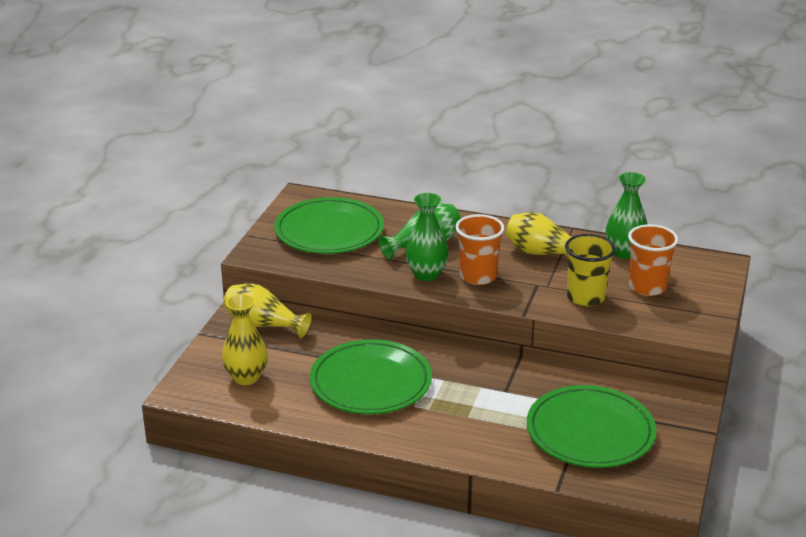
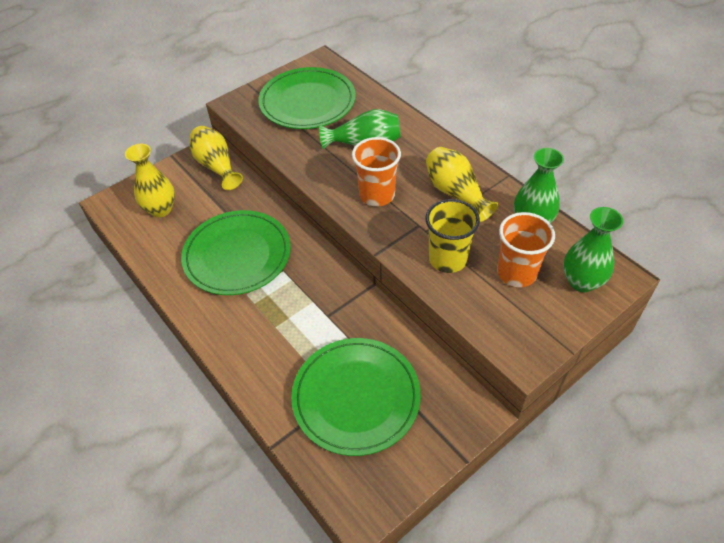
camera: 35 degrees right, 20 degrees up
(426, 274) = (338, 175): green vase -> green vase (581, 282)

